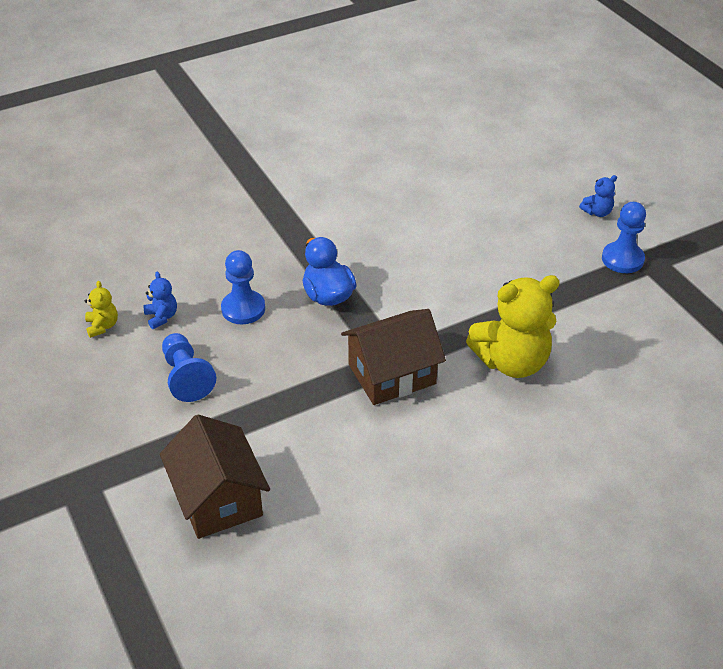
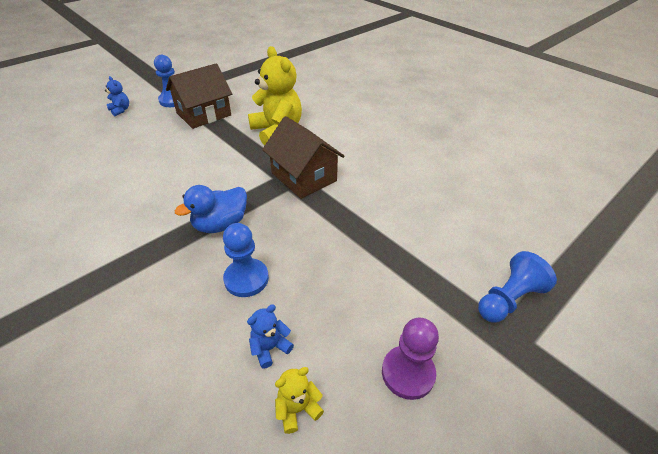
camera: 105 degrees left, 0 degrees up
(92, 398) = (408, 373): none -> purple pawn
(186, 377) = (349, 297): blue pawn -> blue pawn (508, 299)
(218, 498) = (460, 240): brown house -> brown house (204, 114)

